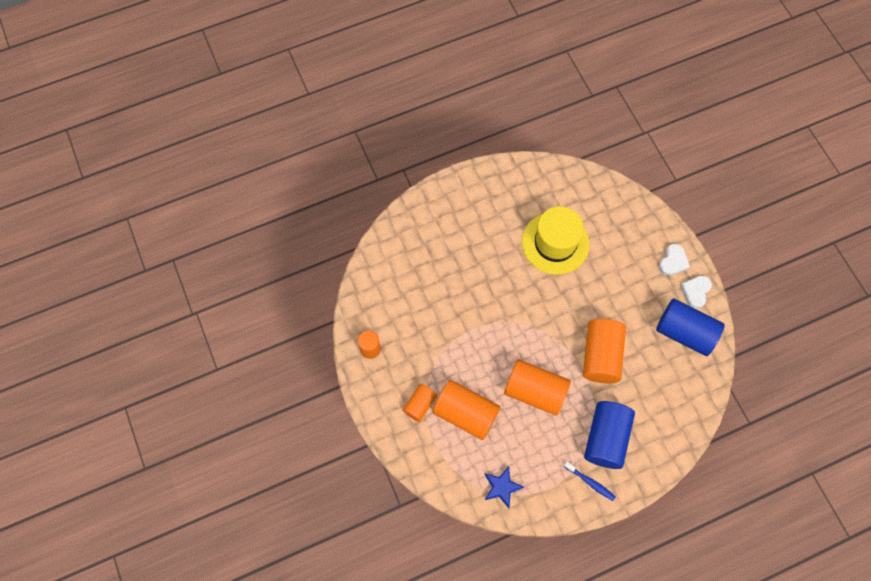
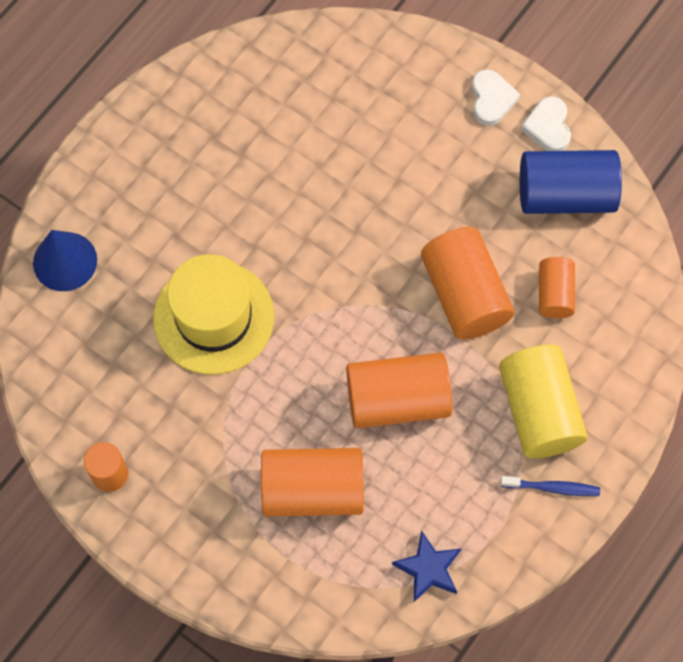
camera: 30 degrees left, 0 degrees up
(408, 230) = (65, 261): none -> blue cone
(420, 405) = (236, 516): orange cylinder -> orange cylinder (554, 294)
(555, 243) = (303, 162): yellow hat -> yellow hat (213, 317)
(606, 438) = (539, 411): blue cylinder -> yellow cylinder

